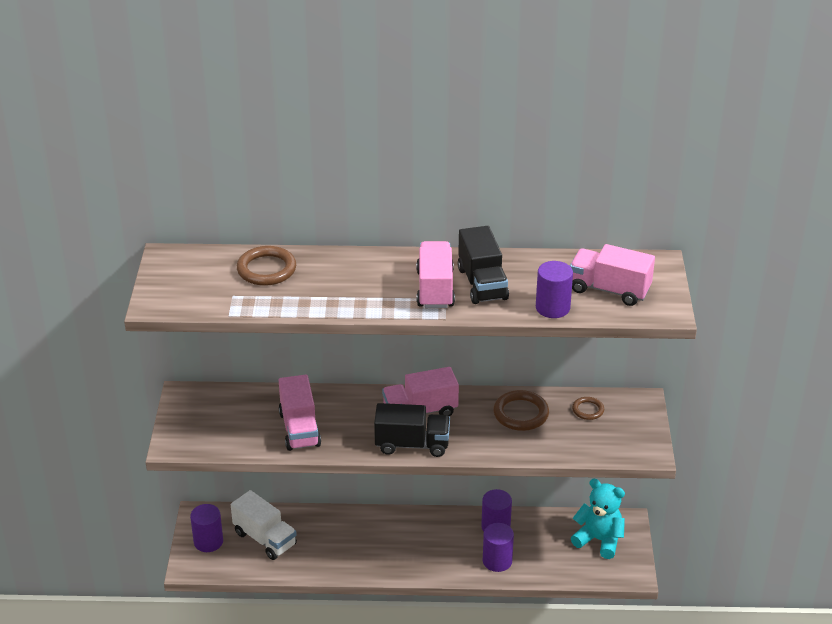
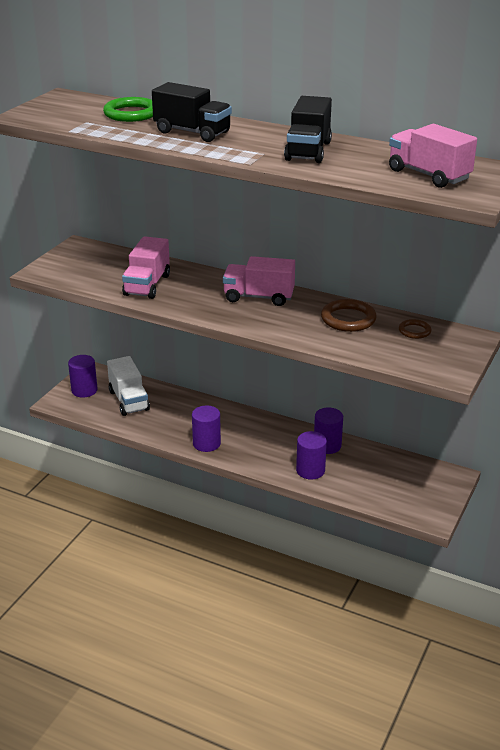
camera: 25 degrees right, 5 degrees down
(266, 269) = (131, 113): brown ring -> green ring
(412, 444) = (232, 316): black truck -> black truck (192, 132)
(435, 289) = (261, 147): pink truck -> none
(552, 308) = (359, 175): purple cylinder -> purple cylinder (206, 443)
(599, 540) = (416, 482): turquoise teddy bear -> none

